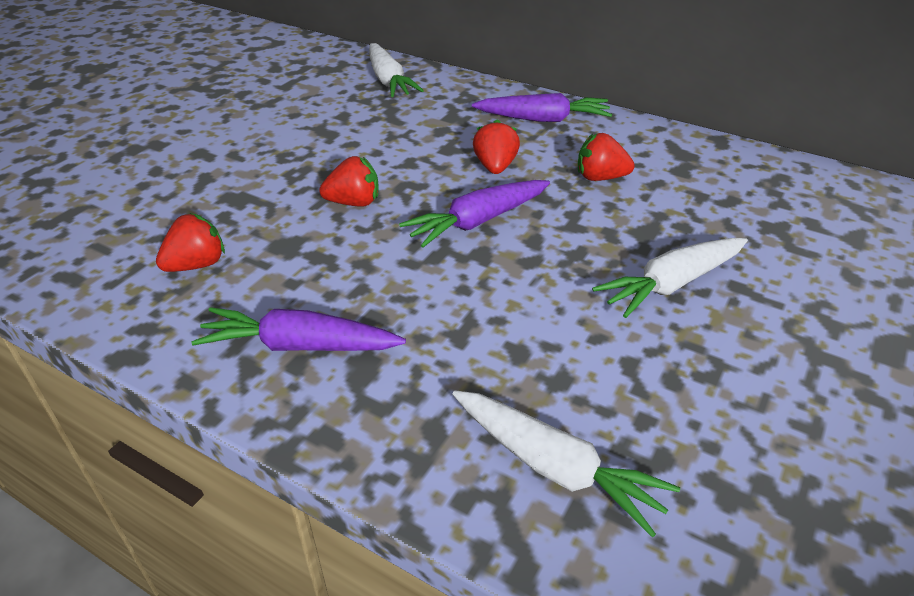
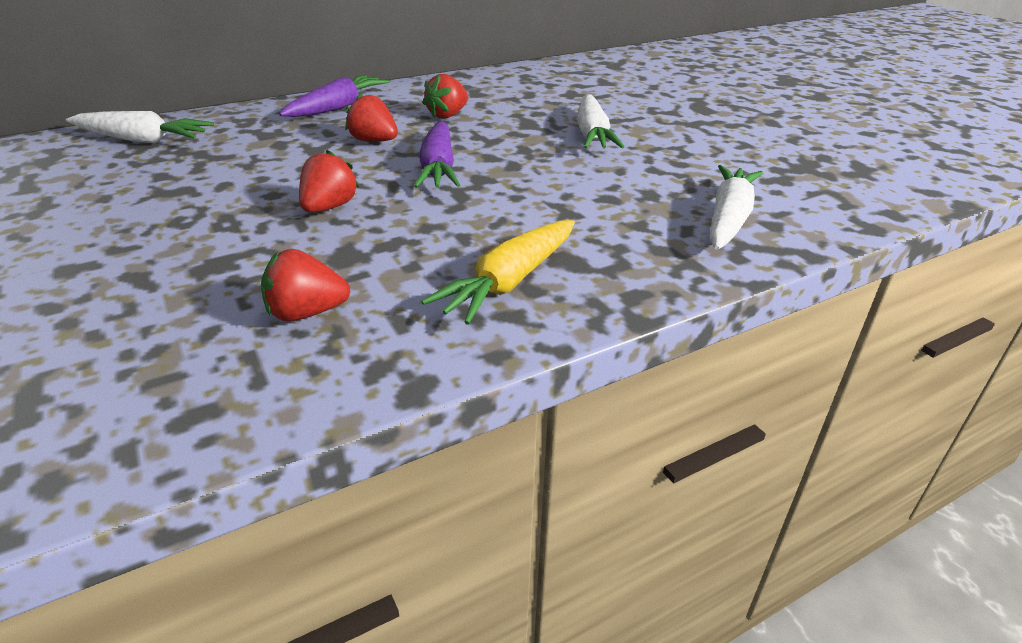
camera: 60 degrees left, 5 degrees down
(197, 265) = (306, 313): red strawberry -> red strawberry turned 90 degrees counterclockwise
(300, 345) = (509, 282): purple carrot -> yellow carrot
(554, 467) = (728, 219): white carrot -> white carrot turned 45 degrees counterclockwise

